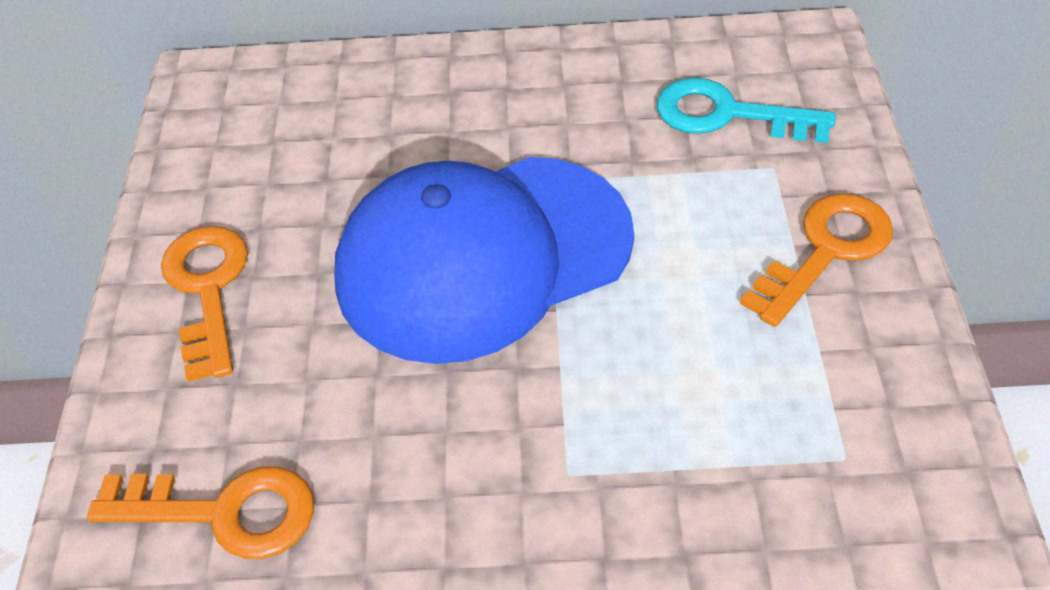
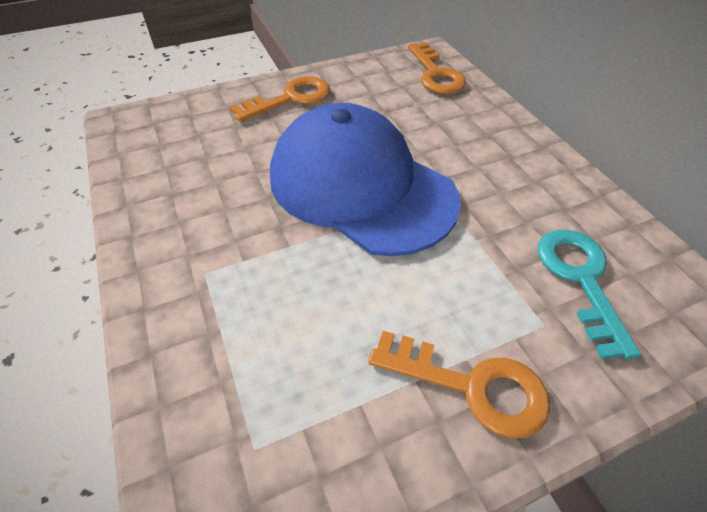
camera: 65 degrees right, 0 degrees up
(223, 512) = (157, 146): orange key -> orange key (435, 74)

